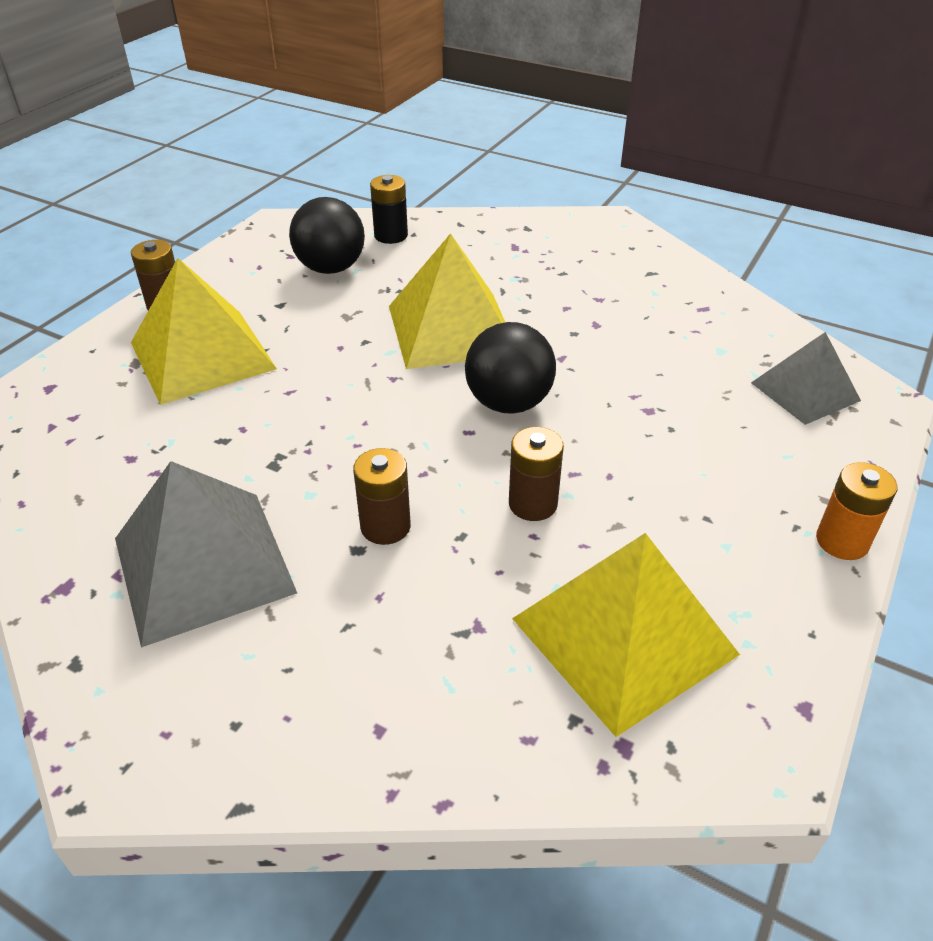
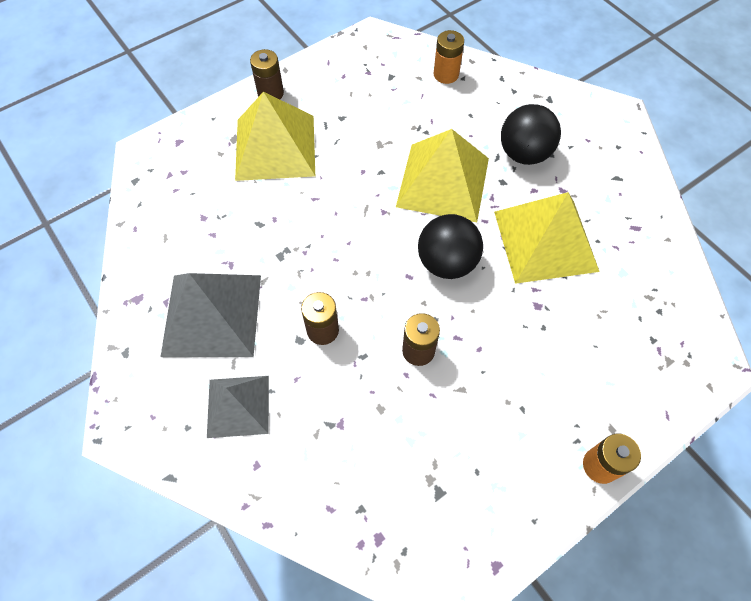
camera: 25 degrees right, 20 degrees up
(331, 268) = (389, 94): black ball -> black ball (524, 154)
(391, 235) = (446, 74): black battery -> orange battery
(624, 636) = (419, 469): yellow pyramid -> yellow pyramid (545, 241)
(805, 391) = (660, 334): grey pyramid -> grey pyramid (238, 406)

